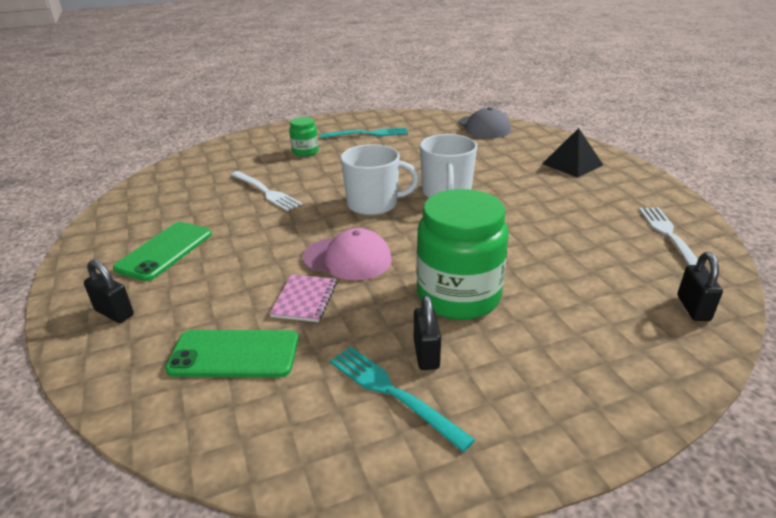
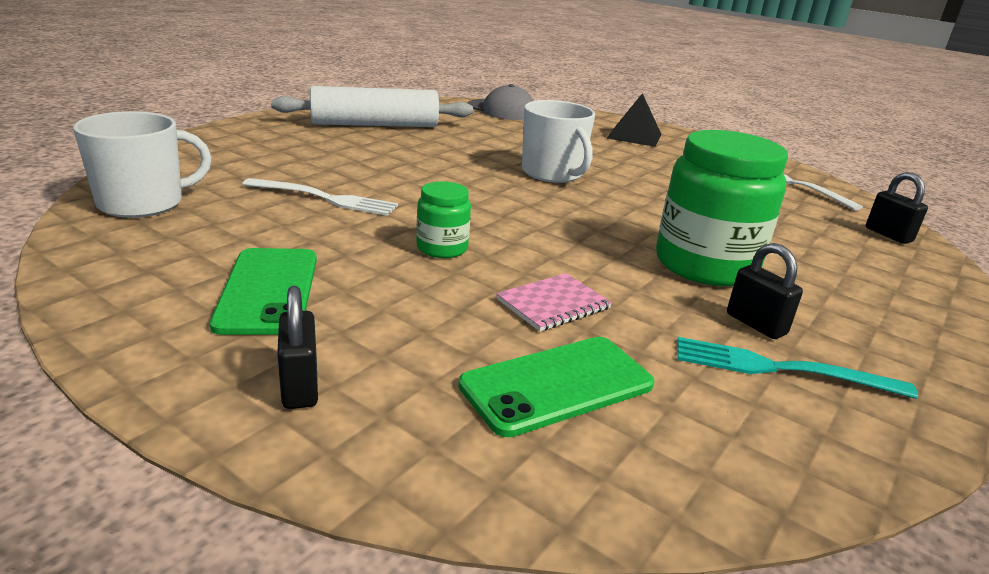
camera: 35 degrees left, 5 degrees down
(114, 313) = (300, 386): black padlock -> black padlock turned 75 degrees clockwise
(304, 299) = (553, 304): pink notebook -> pink notebook turned 75 degrees clockwise
(305, 152) = (316, 149): green jar -> green jar (442, 248)
(347, 259) = (540, 252): pink cap -> none
(368, 134) = (375, 125): turquoise fork -> white rolling pin
(374, 204) = (488, 194): white mug -> white mug (143, 203)

